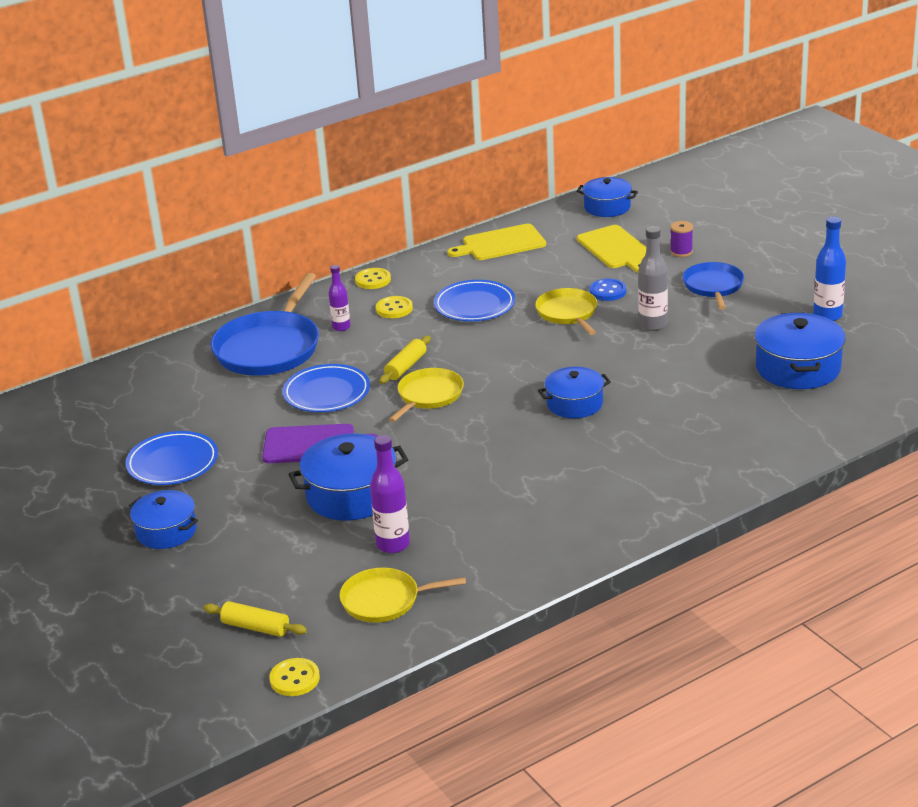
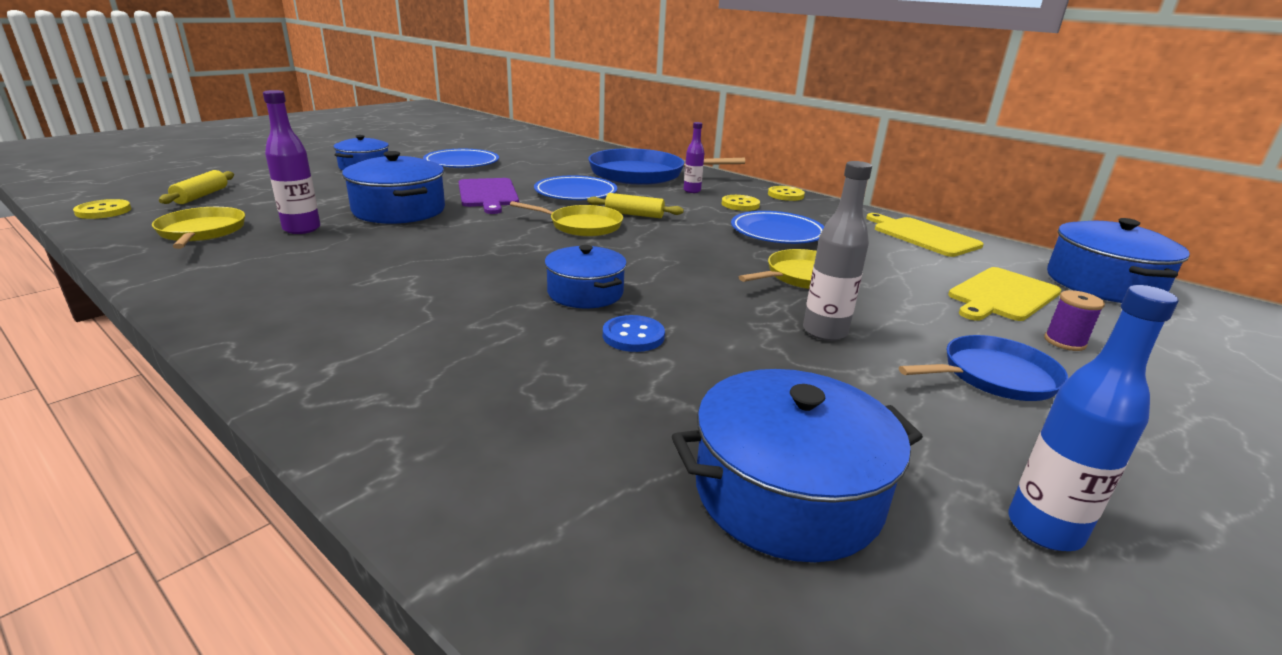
camera: 70 degrees right, 5 degrees down
(607, 207) = (1103, 284): blue pot -> blue pot, size x1.52
(607, 291) = (883, 296): blue button -> blue button (633, 336)

